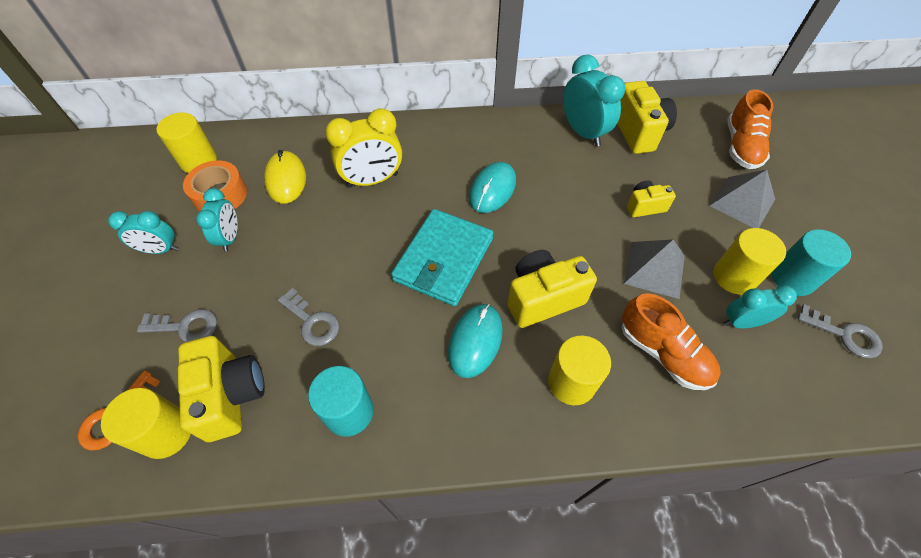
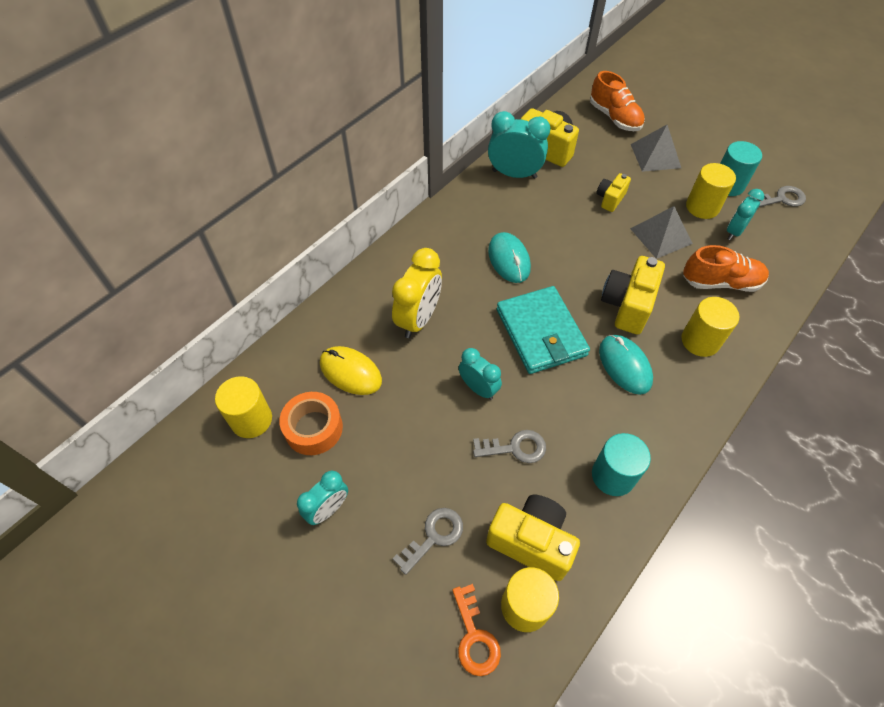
camera: 45 degrees left, 0 degrees up
(230, 237) = (372, 450): turquoise clock -> turquoise clock (478, 388)

